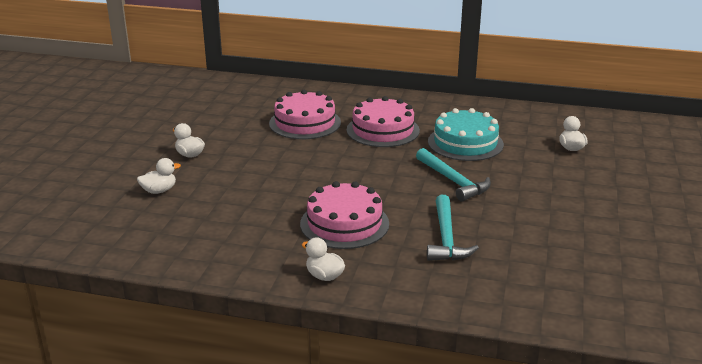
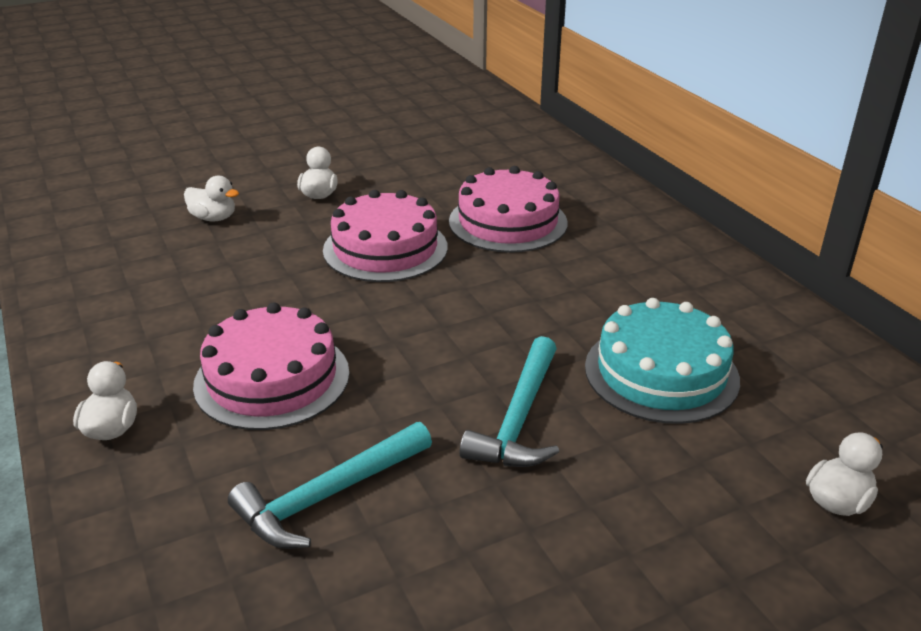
camera: 50 degrees right, 5 degrees up
(383, 130) = (582, 284): pink cake -> pink cake (385, 248)

